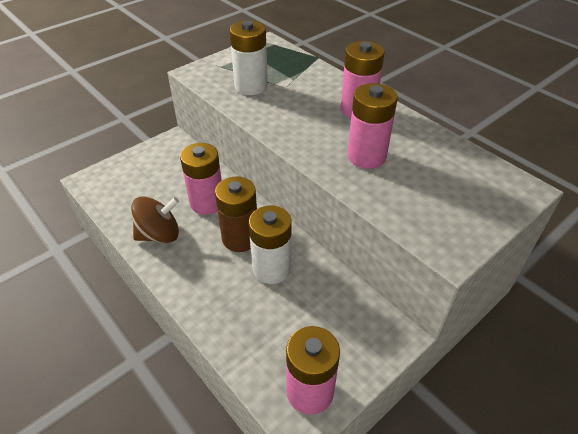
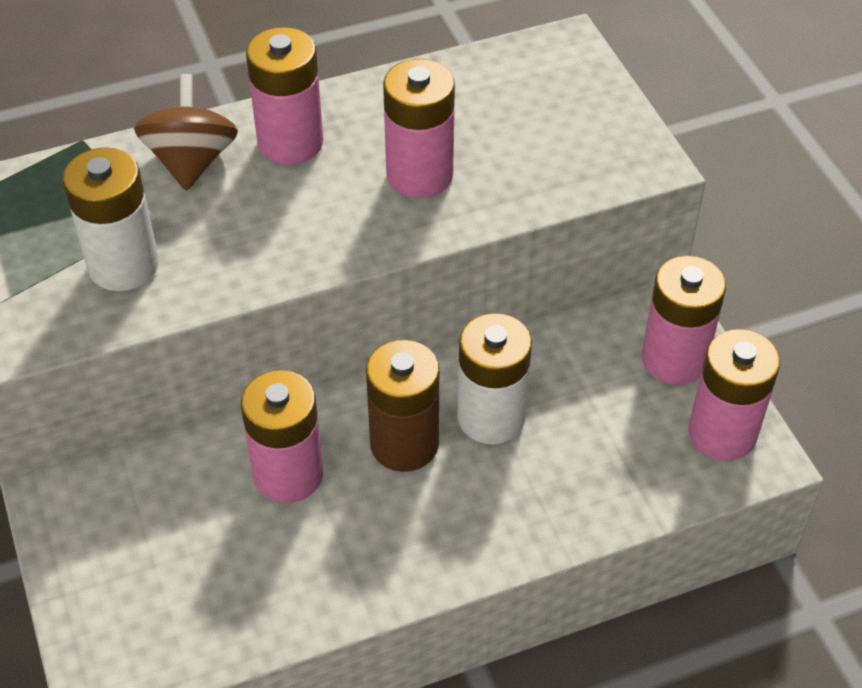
camera: 70 degrees left, 5 degrees up
(159, 234) = (337, 567): brown spinning top -> brown spinning top (191, 161)
(357, 349) = (674, 359): none -> pink battery

